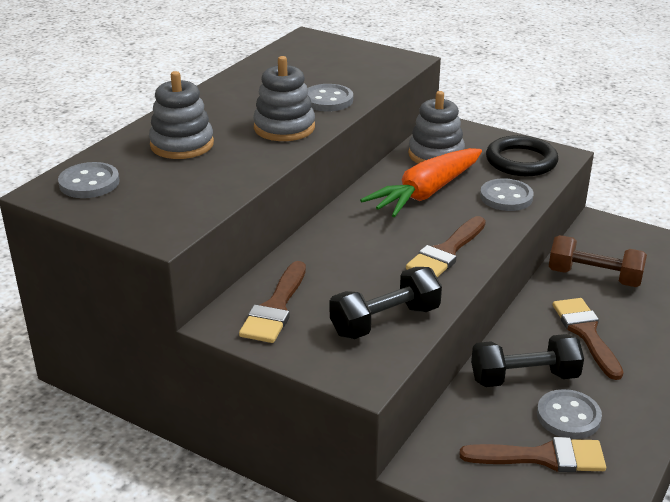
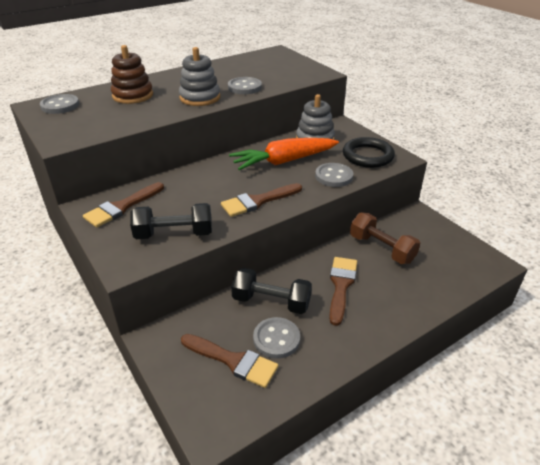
camera: 25 degrees right, 5 degrees up
(182, 144) = (133, 95): grey stacking toy -> brown stacking toy

